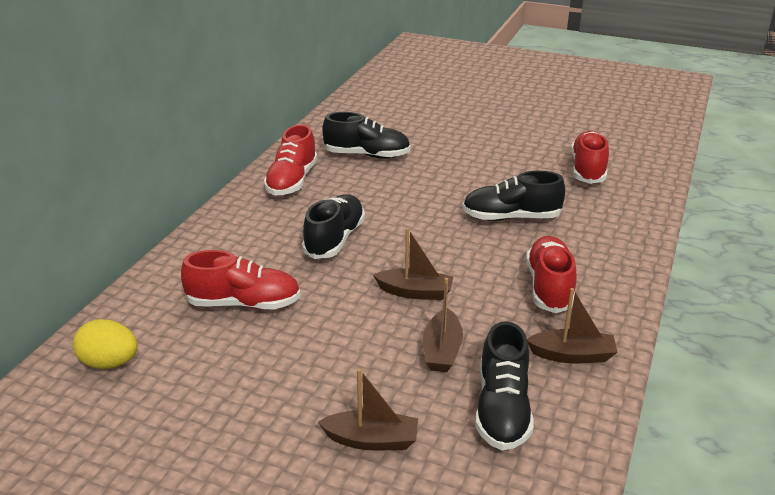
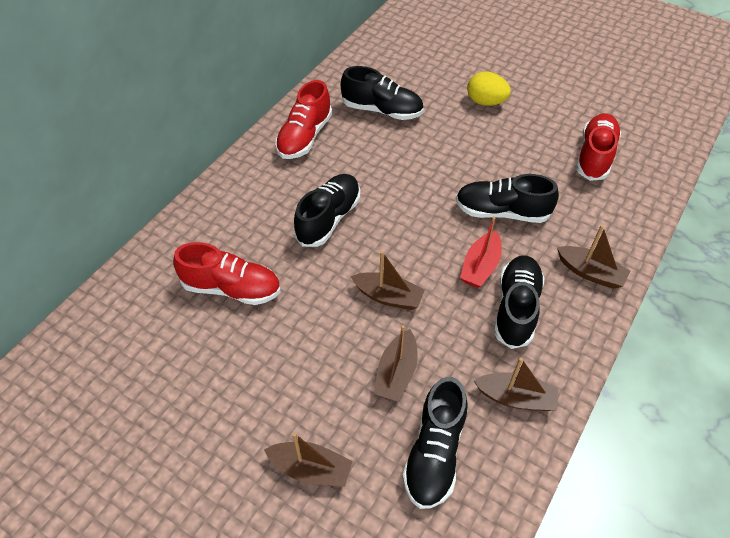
camera: 10 degrees right, 20 degrees up
(110, 363) = (105, 342): yellow egg -> yellow egg (485, 102)
(503, 260) = (480, 266): none -> red boat
(549, 287) = (516, 308): red shoe -> black shoe
(613, 253) = (590, 273): none -> brown boat

